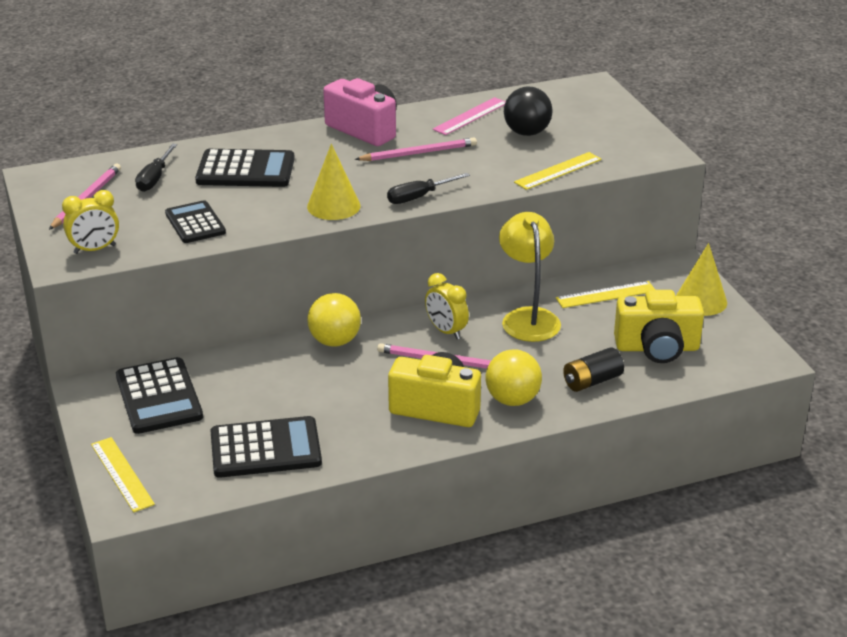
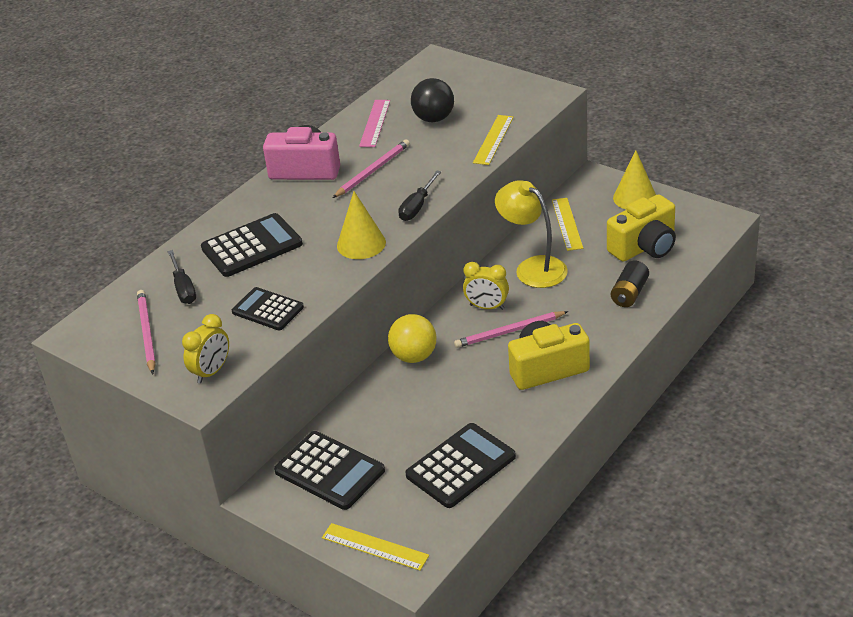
camera: 30 degrees left, 5 degrees up
(512, 400) = (592, 335): yellow ball -> none
(606, 295) = (567, 224): yellow ruler -> yellow ruler turned 45 degrees counterclockwise

